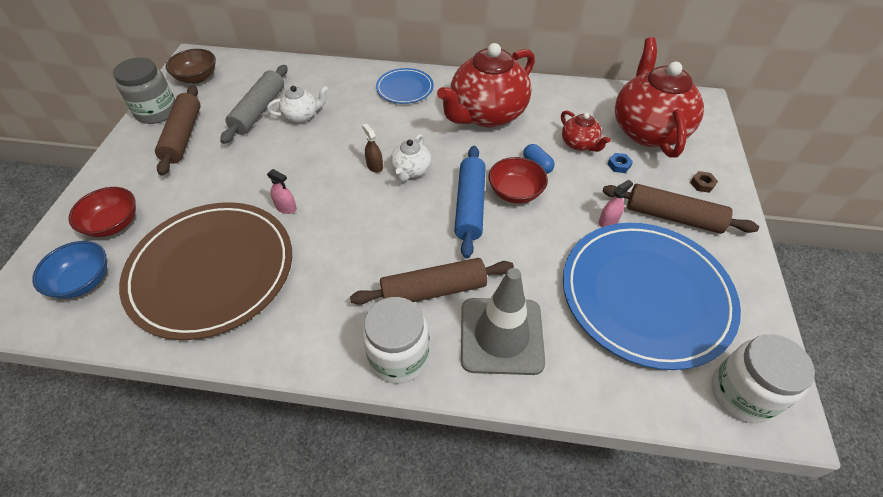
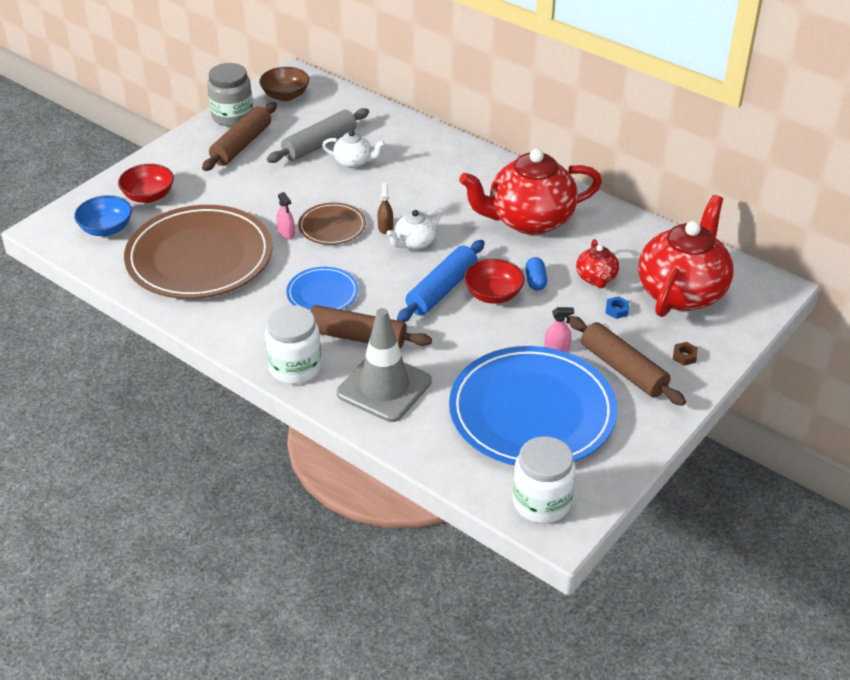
camera: 30 degrees right, 10 degrees down
(325, 184) = (332, 226): none -> brown plate
(405, 88) = (470, 169): blue plate -> blue plate (322, 293)

